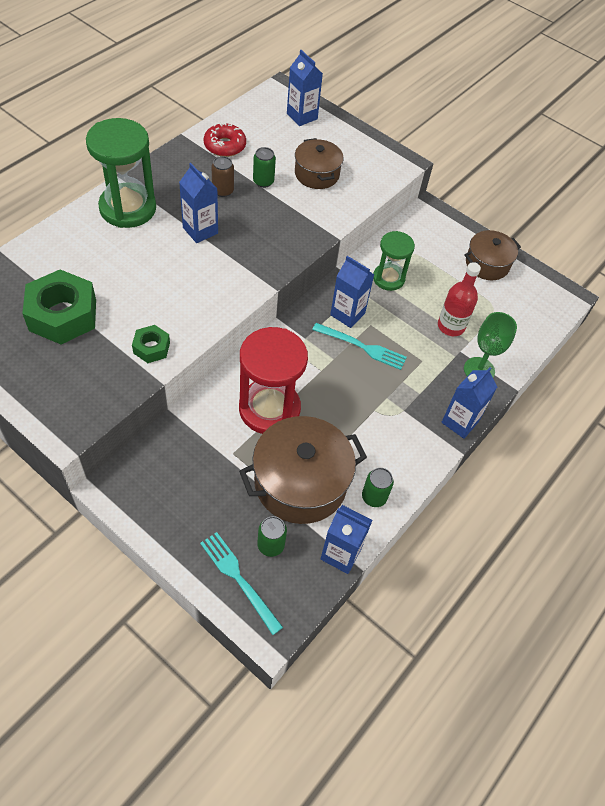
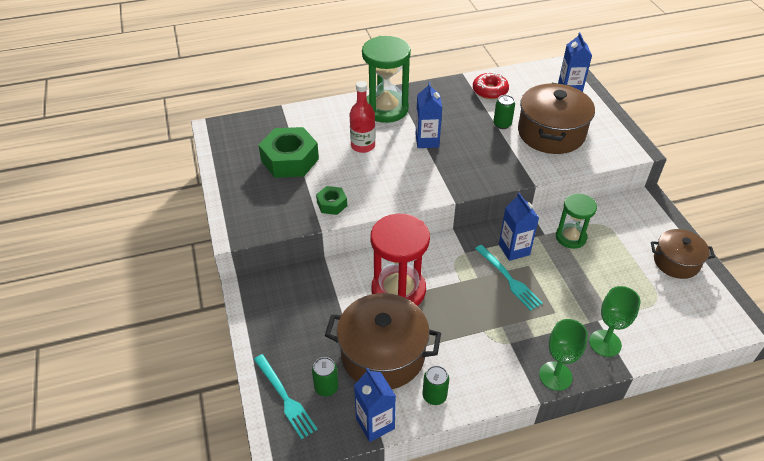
camera: 40 degrees right, 10 degrees down
(223, 191) = (465, 120): brown can -> none
(238, 579) = (285, 398): turquoise fork -> turquoise fork turned 150 degrees clockwise
(317, 174) = (551, 133): brown pot -> brown pot, size x1.66
(451, 326) = (603, 297): red bottle -> red bottle (363, 146)
(460, 422) = (555, 376): blue carton -> green goblet

